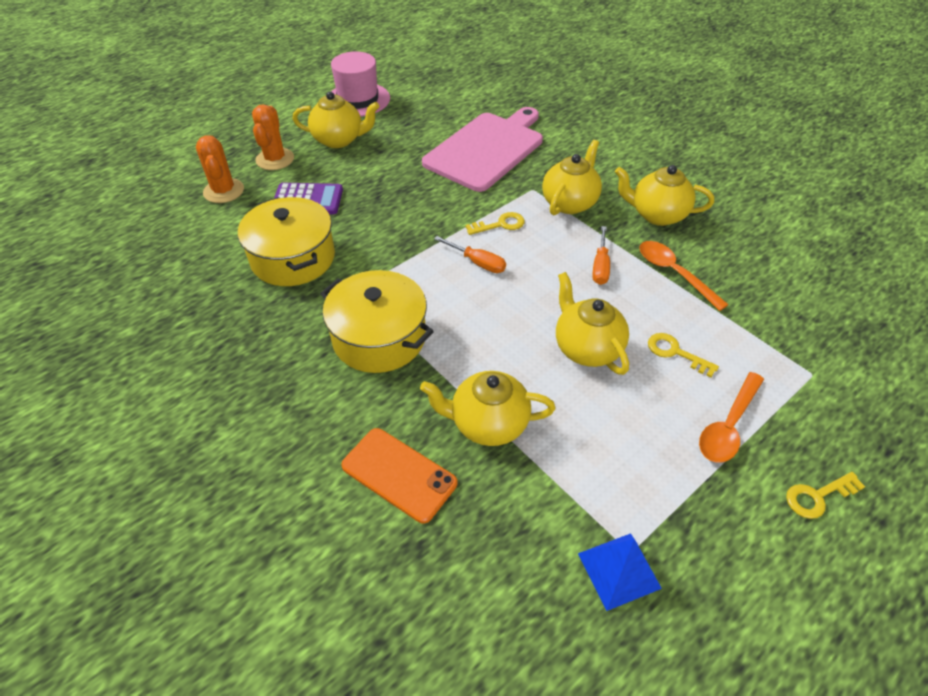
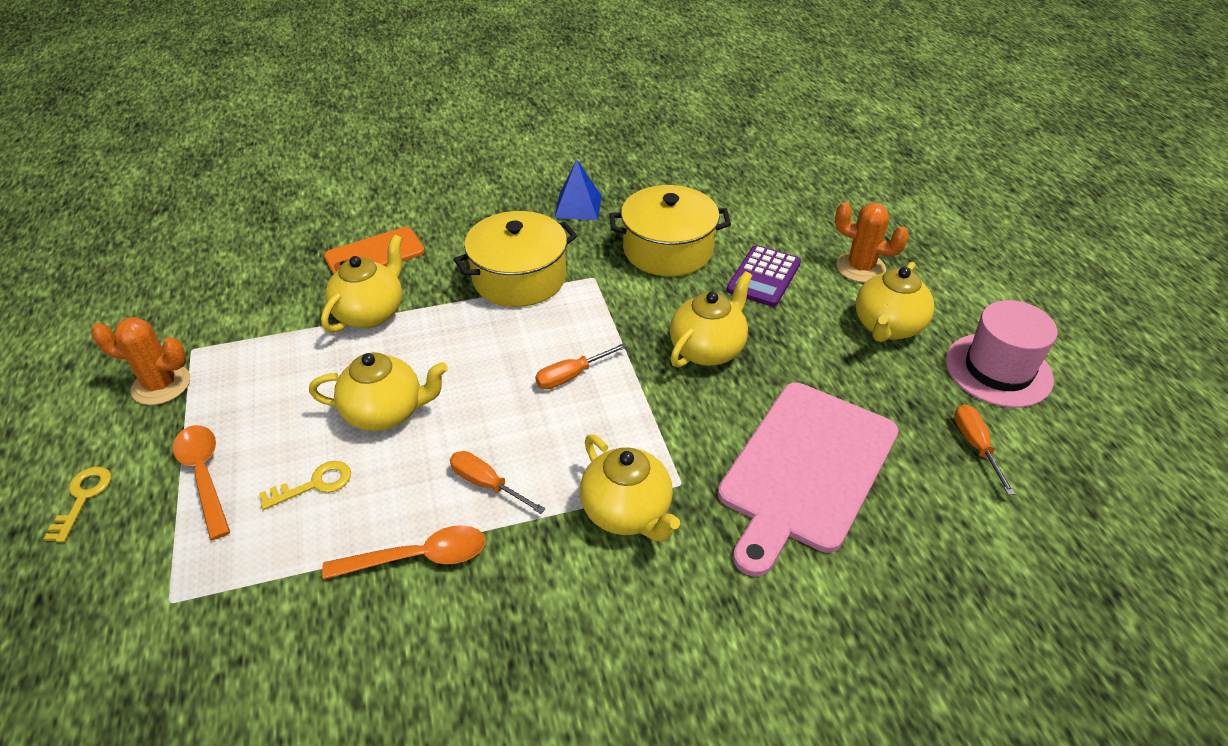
camera: 115 degrees right, 5 degrees down
(224, 191) = (810, 224): orange cactus -> orange cactus (161, 385)
(427, 101) = (975, 446): none -> orange screwdriver
(486, 149) = (806, 469): pink cutting board -> pink cutting board turned 60 degrees clockwise
(500, 224) = (625, 420): yellow key -> none
(618, 570) = (188, 336): blue pyramid -> blue pyramid (578, 206)
(657, 215) = (538, 609): yellow teapot -> yellow teapot (708, 349)

